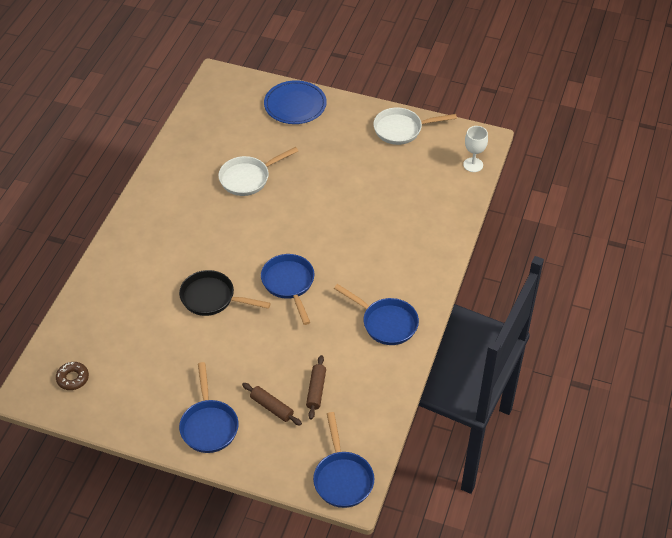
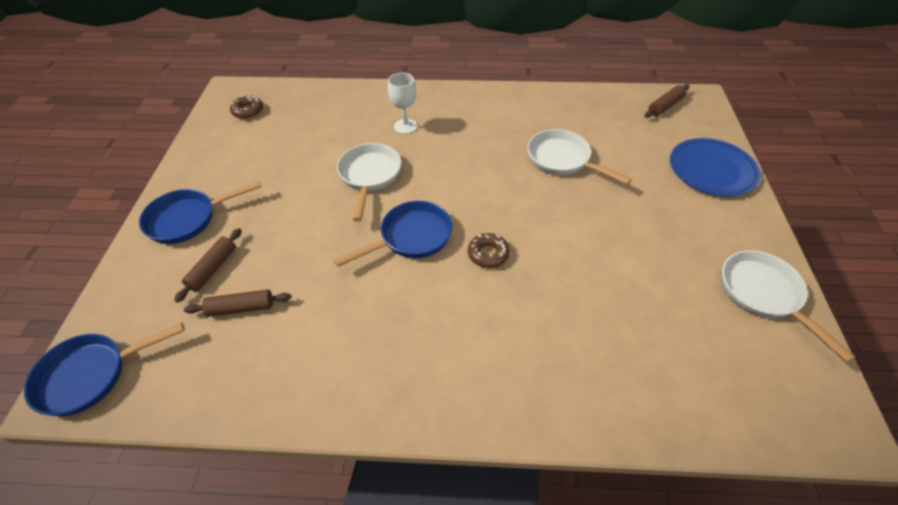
camera: 75 degrees right, 0 degrees up
(212, 298) = (369, 176): black pan -> white pan
(216, 99) = (665, 106): none -> brown rolling pin
(321, 245) = (488, 254): none -> brown donut
(386, 323) = (372, 365): blue pan -> none
(473, 165) = (767, 421): white goblet -> white goblet (405, 126)

